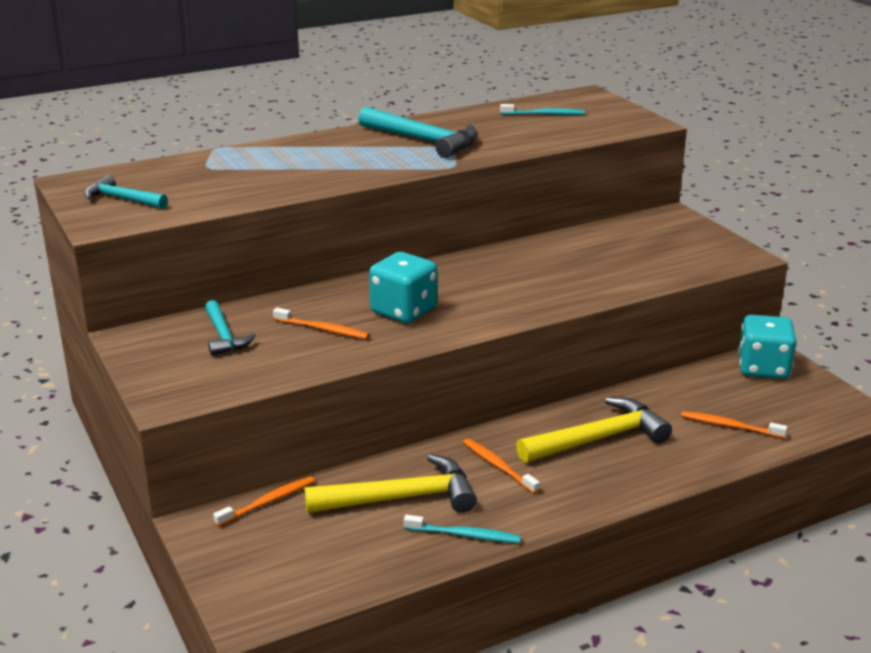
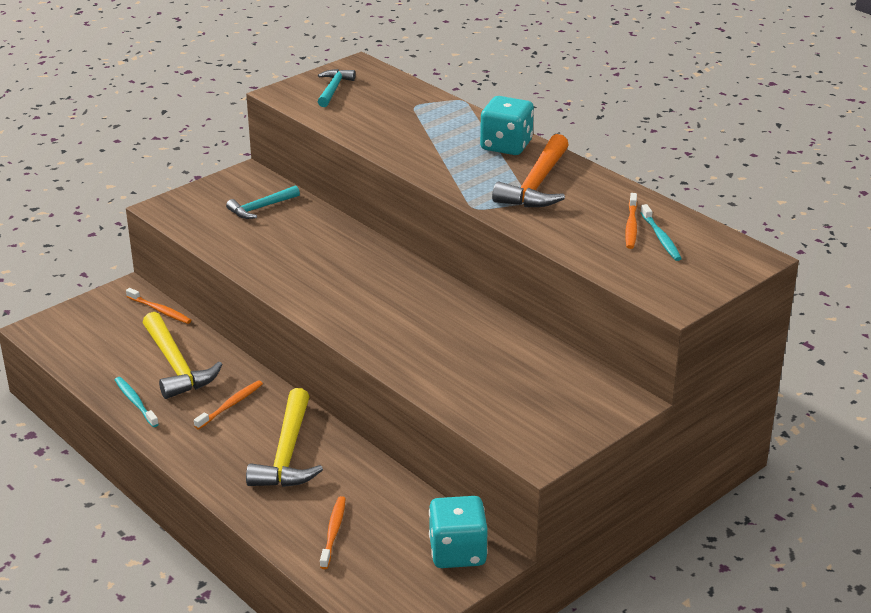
camera: 75 degrees right, 5 degrees up
(323, 329) = (285, 245): orange toothbrush -> orange toothbrush (631, 226)
(404, 311) = (330, 275): turquoise dice -> turquoise dice (506, 146)
(424, 140) = (536, 185): turquoise hammer -> orange hammer
(465, 535) = (135, 402): turquoise toothbrush -> turquoise toothbrush turned 150 degrees clockwise
(598, 439) = (287, 453): yellow hammer -> yellow hammer turned 45 degrees clockwise

